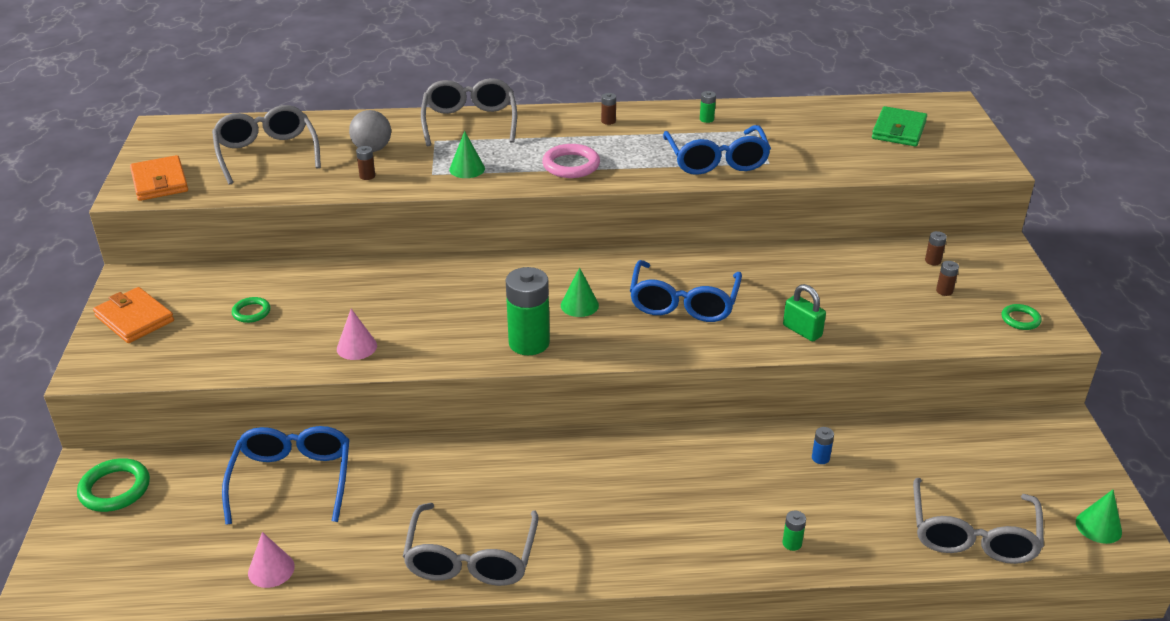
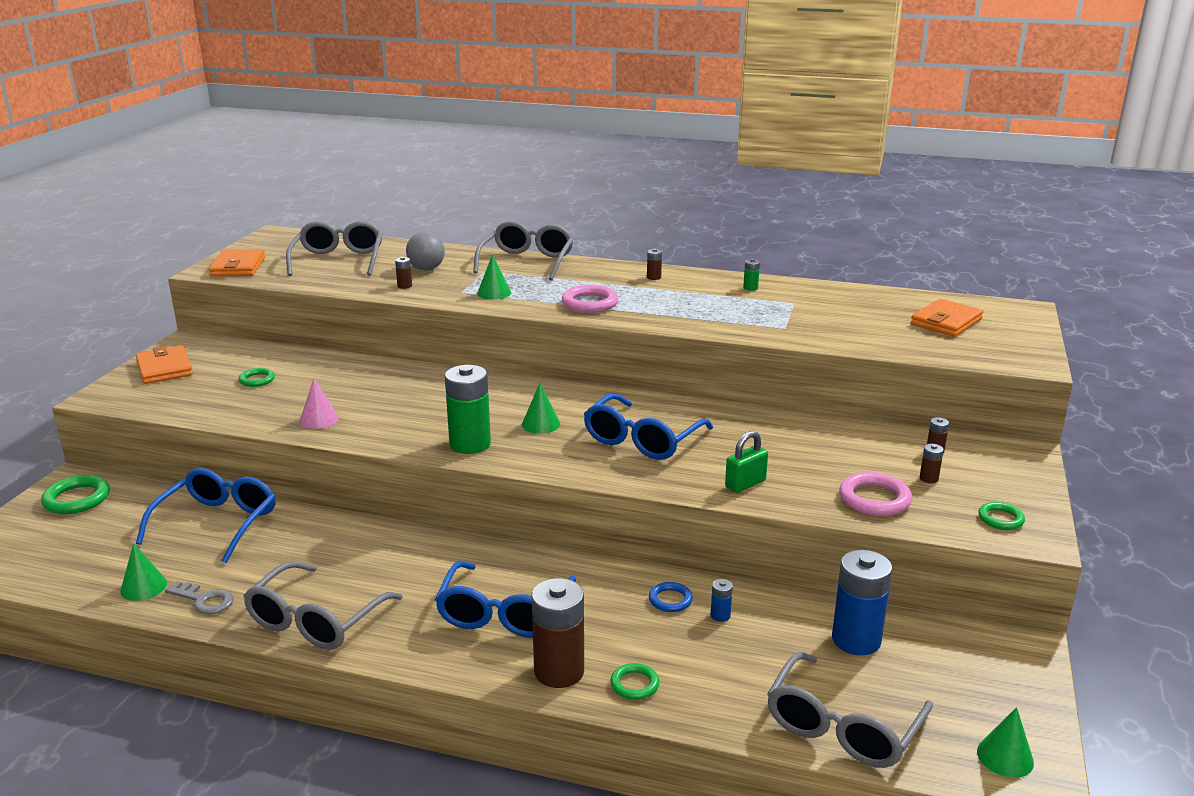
camera: 20 degrees right, 10 degrees down
(271, 569) = (143, 587): pink cone -> green cone
(345, 567) = (204, 600): none -> grey key
(716, 161) = (733, 319): blue glasses -> blue glasses (504, 614)
(722, 548) = (559, 671): none -> brown battery
(771, 453) = (670, 600): none -> blue ring
(792, 543) = (634, 684): green battery -> green ring
(802, 331) = (745, 484): green padlock -> green padlock turned 75 degrees clockwise
(899, 130) = (946, 322): green wallet -> orange wallet
(914, 322) = (874, 499): none -> pink ring
(938, 452) = (856, 640): none -> blue battery

